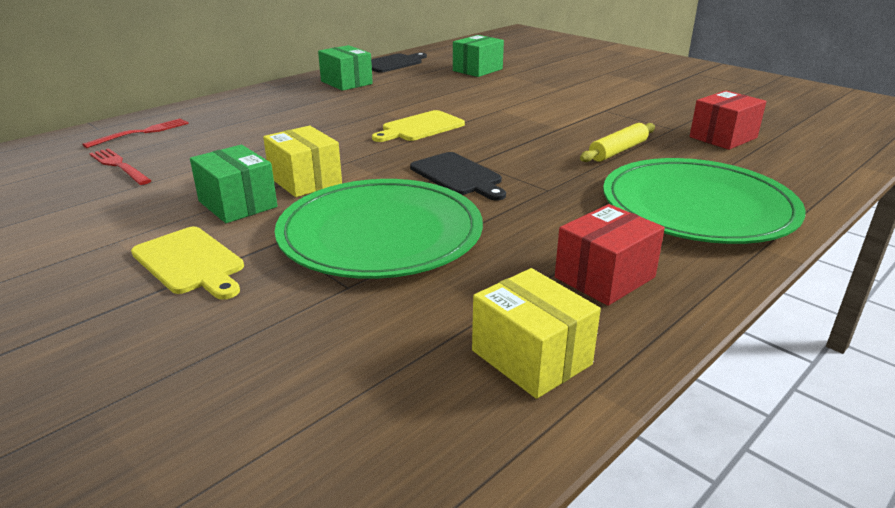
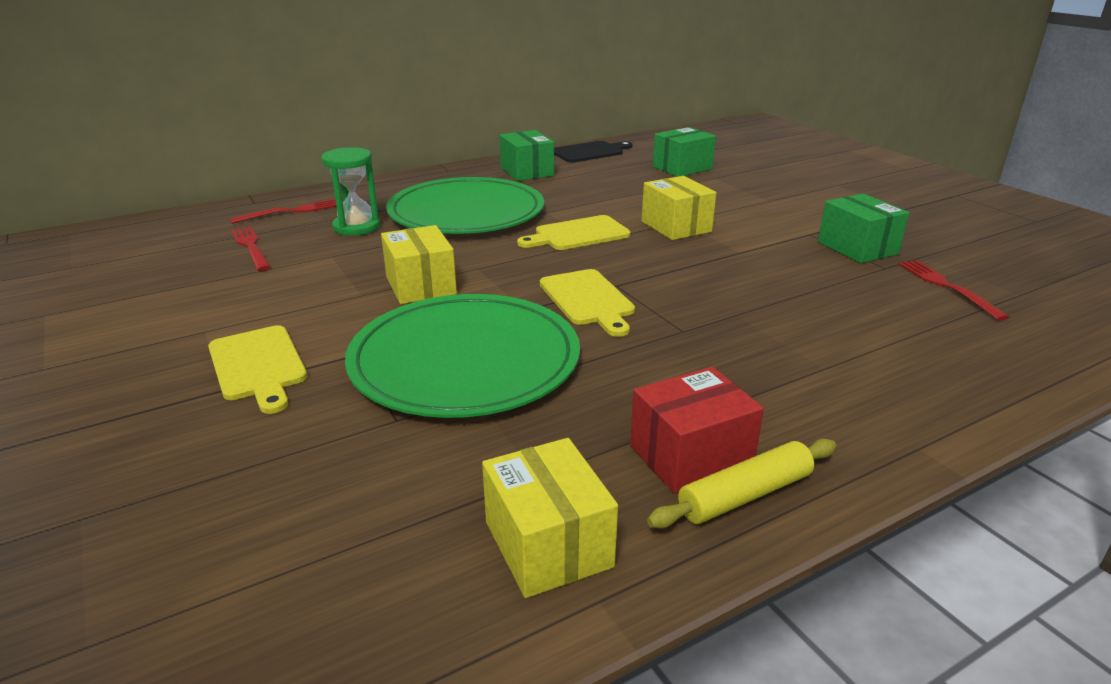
camera: 15 degrees right, 0 degrees up
(215, 140) = (356, 227): none -> green hourglass
(237, 204) = (339, 305): green box -> green box (857, 248)
(458, 176) = (588, 300): black cutting board -> yellow cutting board
(498, 114) = (676, 226): none -> yellow box
(618, 151) = (797, 290): yellow rolling pin -> yellow rolling pin (745, 495)
(698, 206) = (861, 378): green plate -> green plate (466, 212)
(723, 137) = (946, 287): red box -> red fork

